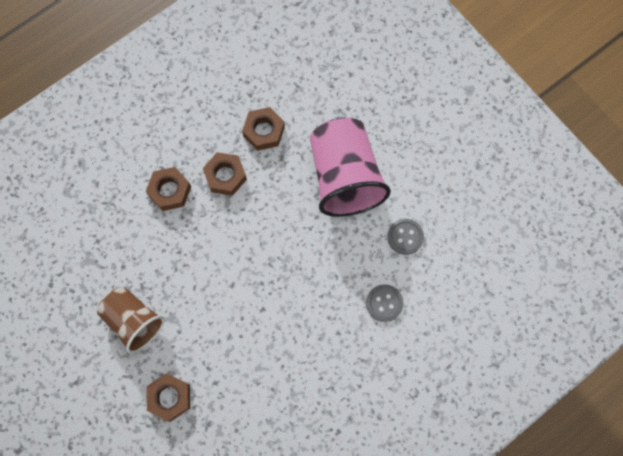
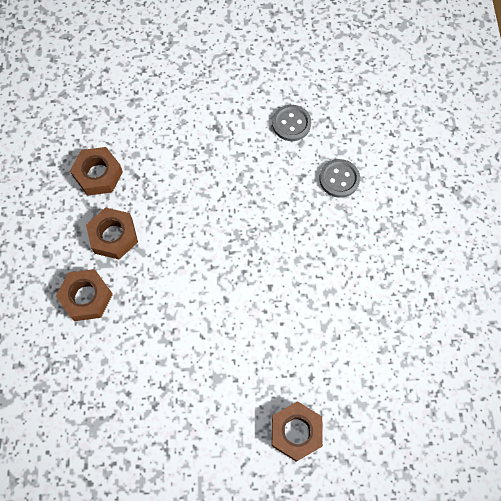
camera: 55 degrees left, 5 degrees down
(134, 321) = (192, 418): brown cup -> none
(344, 177) = (198, 136): pink cup -> none

